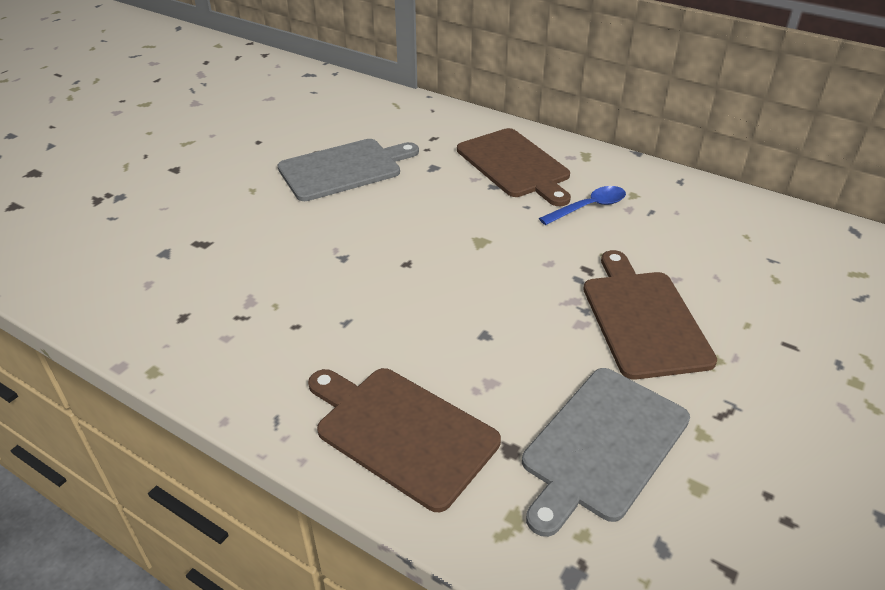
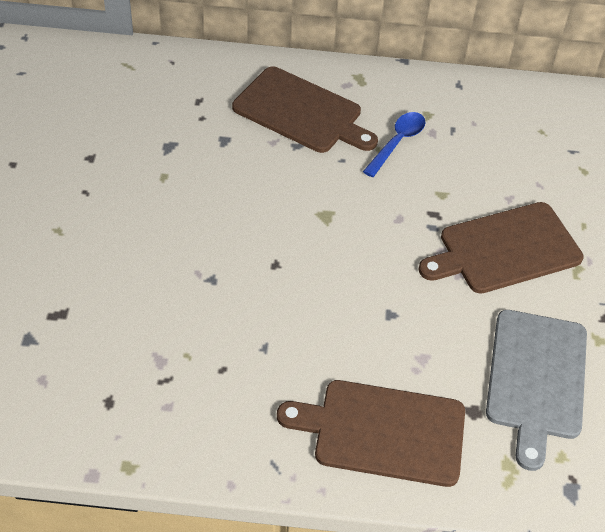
camera: 30 degrees left, 10 degrees up
(344, 169) = (135, 171): grey cutting board -> none
(643, 319) = (505, 249): brown cutting board -> brown cutting board turned 75 degrees counterclockwise

